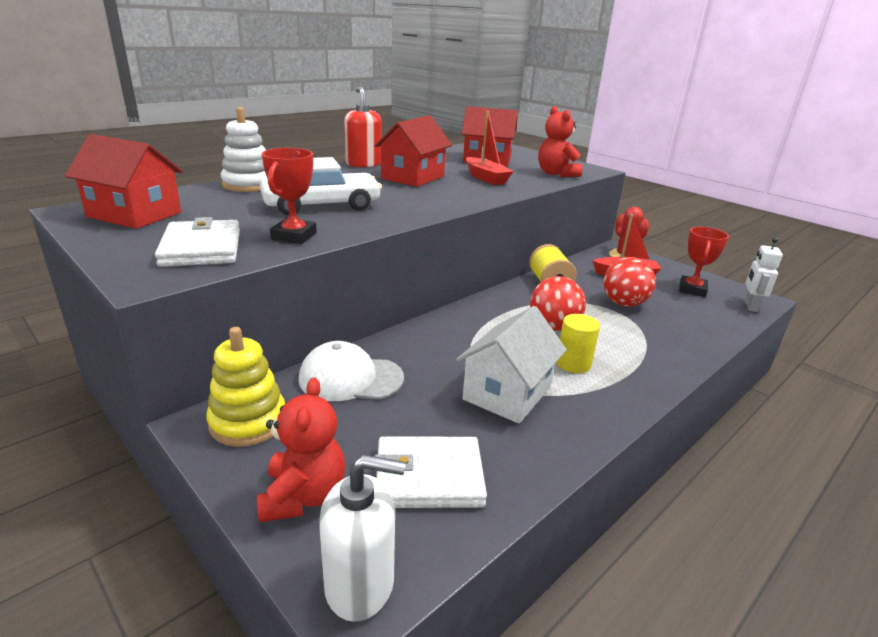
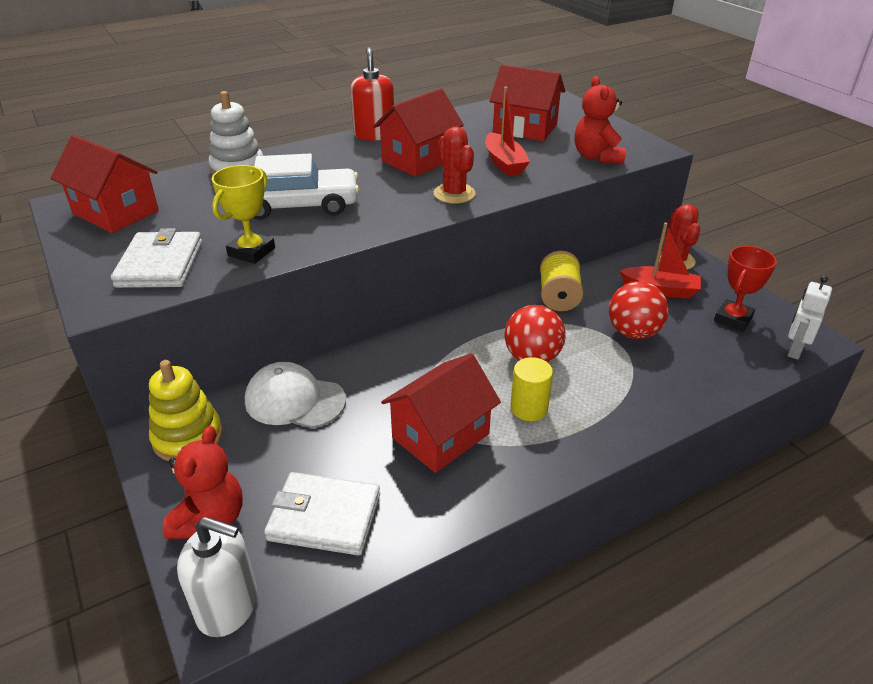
camera: 15 degrees right, 10 degrees up
(294, 236) = (251, 252): red trophy -> yellow trophy
(458, 196) = (454, 194): none -> red cactus
(507, 393) = (440, 436): white house -> red house

